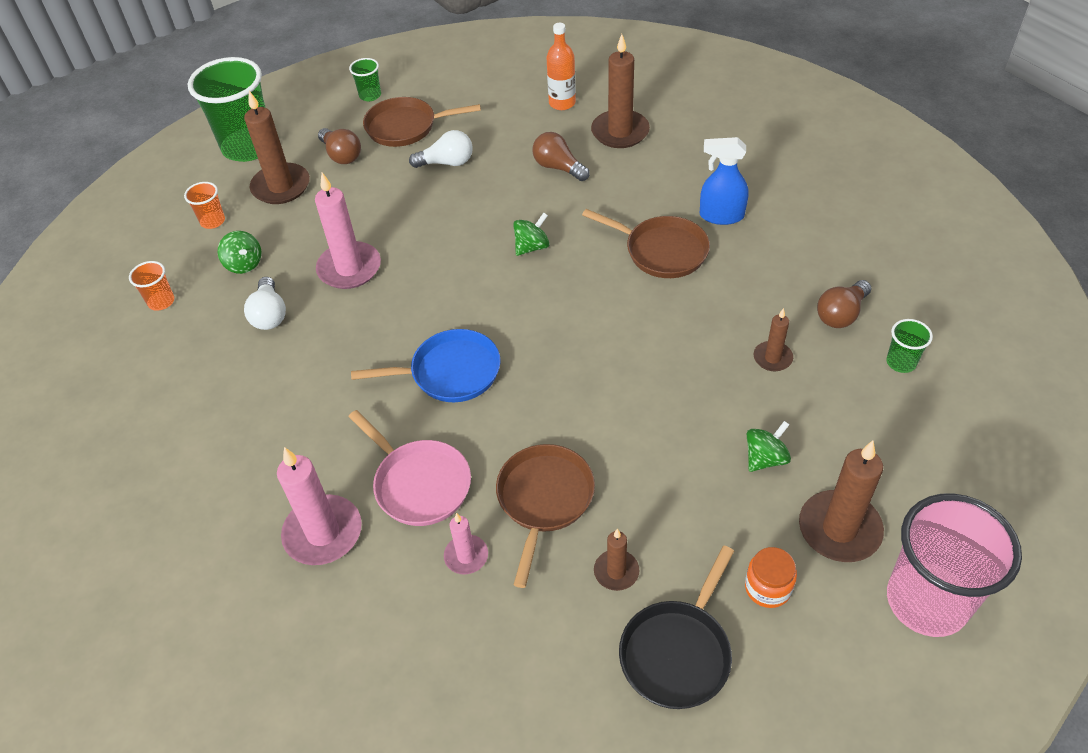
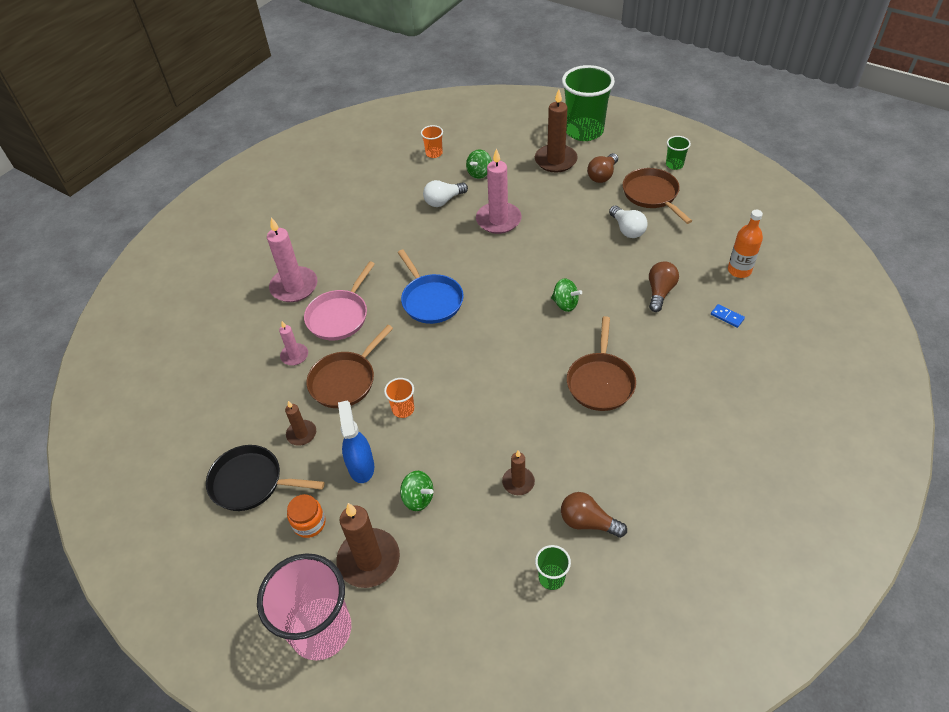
camera: 70 degrees right, 0 degrees up
(213, 221) = (508, 145): orange cup -> orange cup (403, 409)
(544, 500) = (345, 380): brown pan -> brown pan turned 135 degrees clockwise
(620, 132) = (727, 317): brown candle -> blue domino
(721, 216) = (663, 411): blue spray bottle -> blue spray bottle (361, 466)

